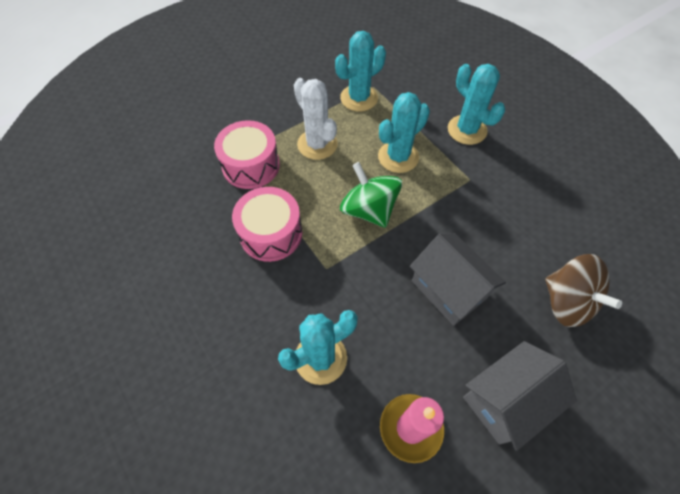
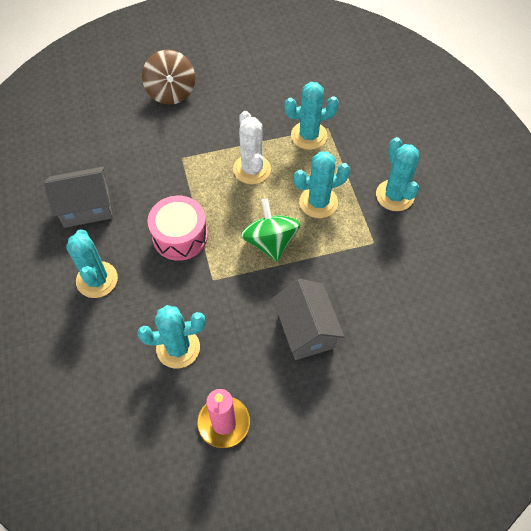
camera: 20 degrees right, 0 degrees up
(195, 311) = (97, 280): none -> turquoise cactus
(251, 165) = (187, 172): pink drum -> none
(505, 400) = (308, 430): grey house -> grey house (86, 207)
(566, 302) = (402, 374): brown spinning top -> brown spinning top (171, 92)

